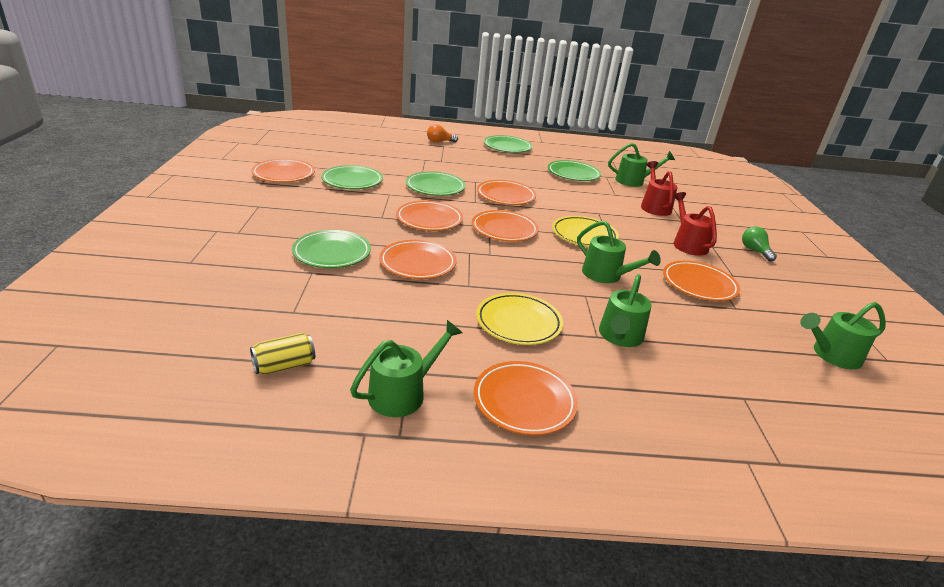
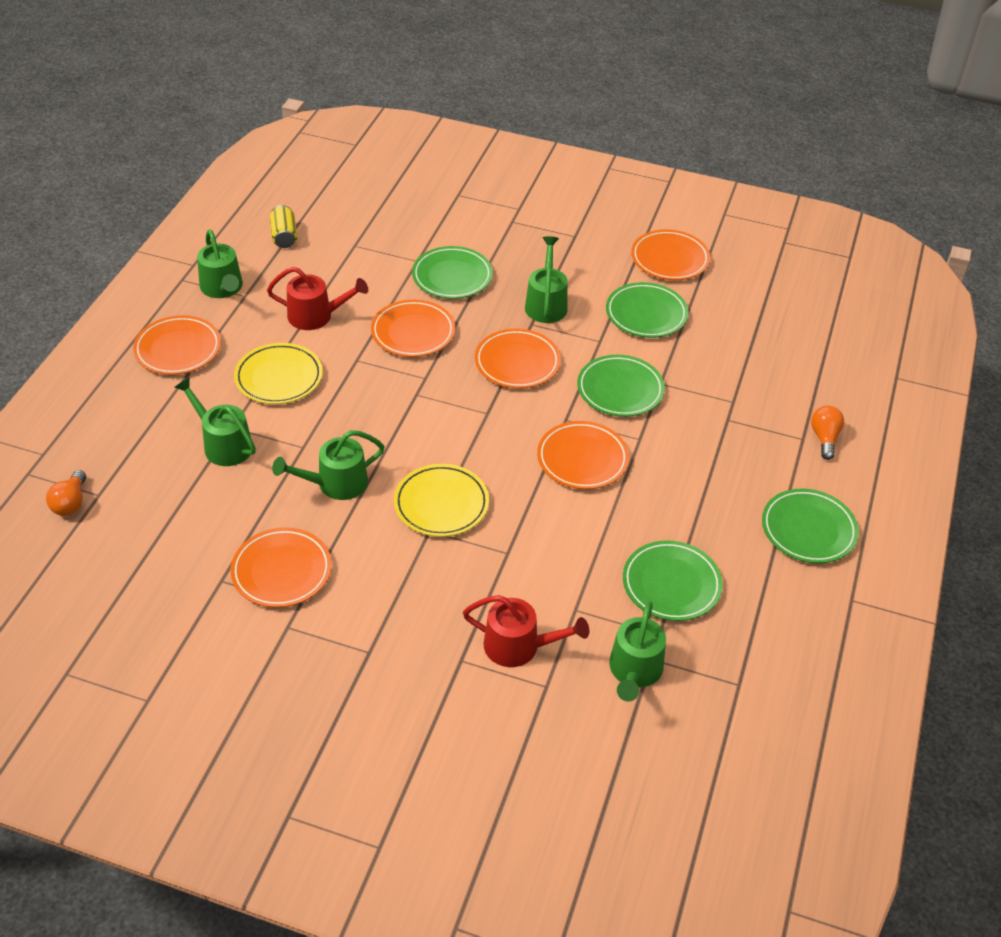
camera: 110 degrees right, 15 degrees up
(504, 229) = (475, 425): orange plate -> none
(687, 244) = (385, 621): red watering can -> red watering can (316, 316)
(754, 251) = (338, 706): green light bulb -> none
(772, 414) = (70, 503): none -> orange light bulb
(831, 355) = (103, 619): green watering can -> green watering can (546, 304)

